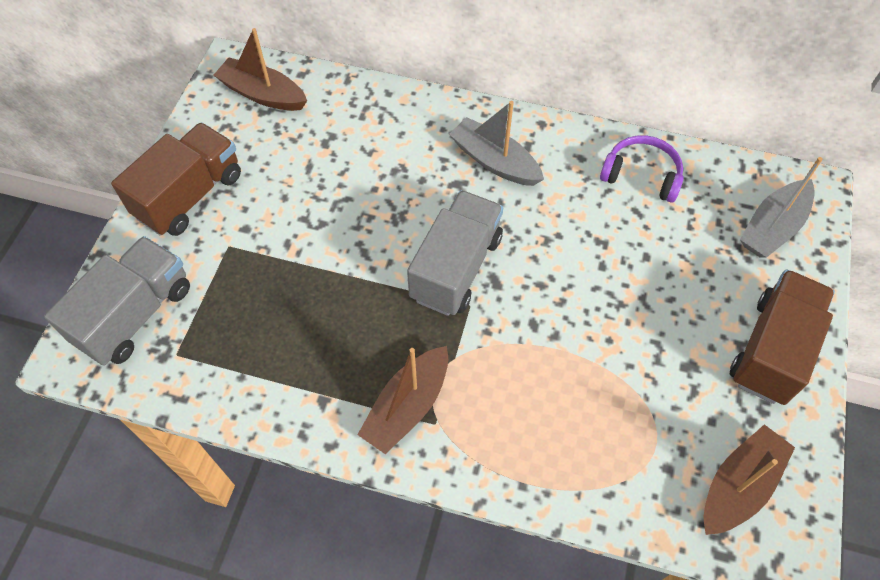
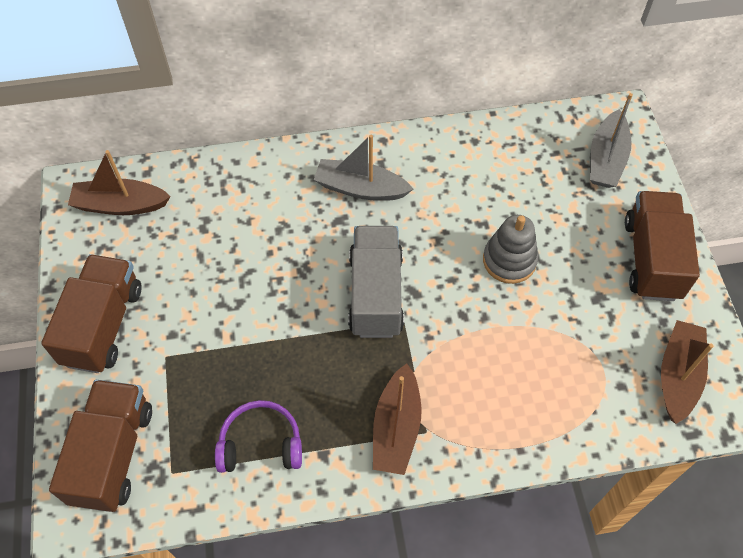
camera: 25 degrees left, 0 degrees up
(135, 314) = (113, 454): grey truck -> brown truck
(611, 289) = (509, 260): none -> grey stacking toy
(641, 175) = (486, 154): purple headphones -> purple headphones (261, 443)

